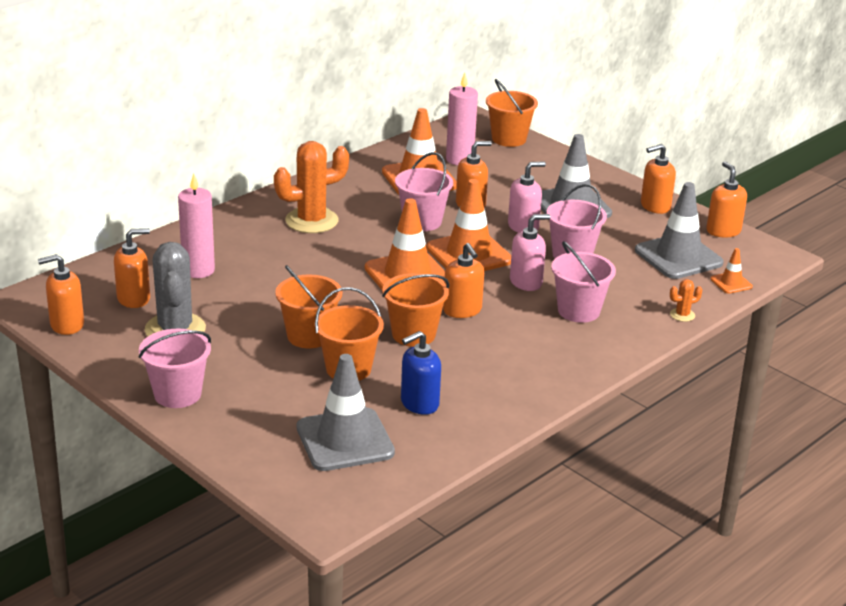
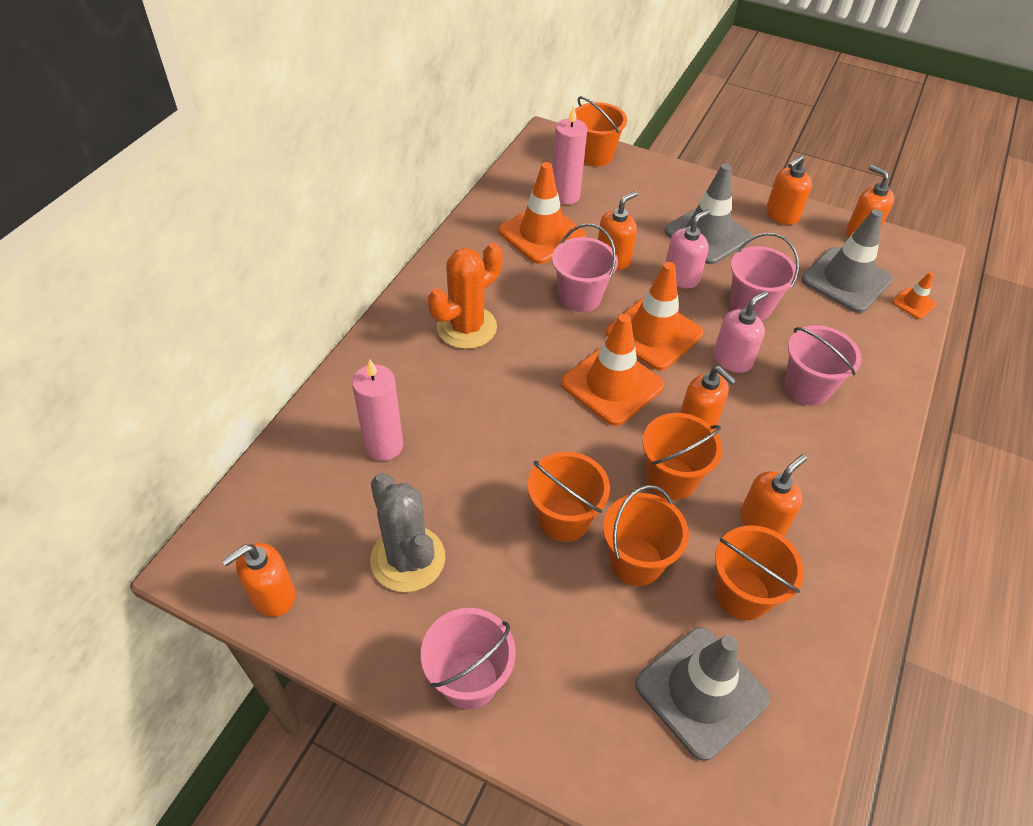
camera: 20 degrees left, 20 degrees up
(134, 299) = (332, 519): orange soap dispenser -> orange soap dispenser (762, 522)
(419, 403) = (742, 594): blue soap dispenser -> orange bucket
(682, 315) = (902, 363): orange cactus -> none

